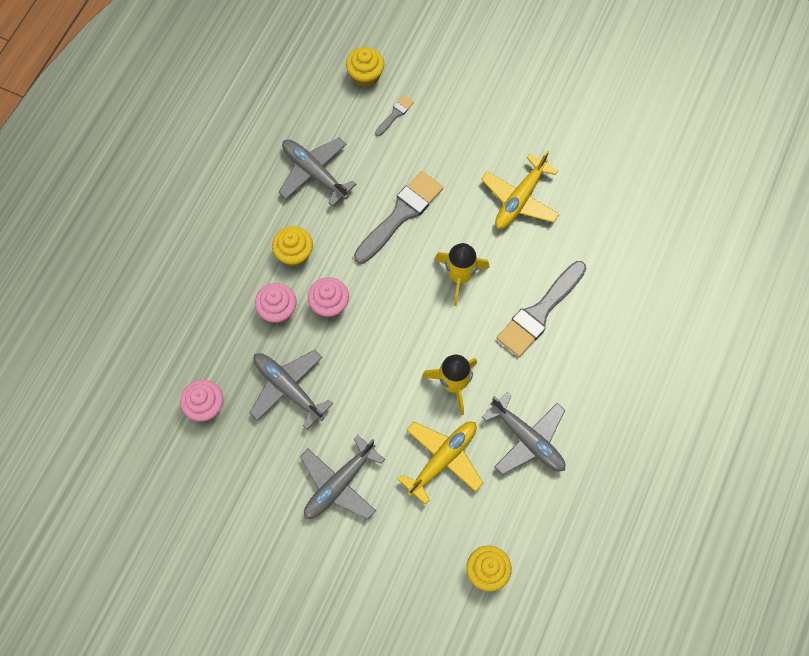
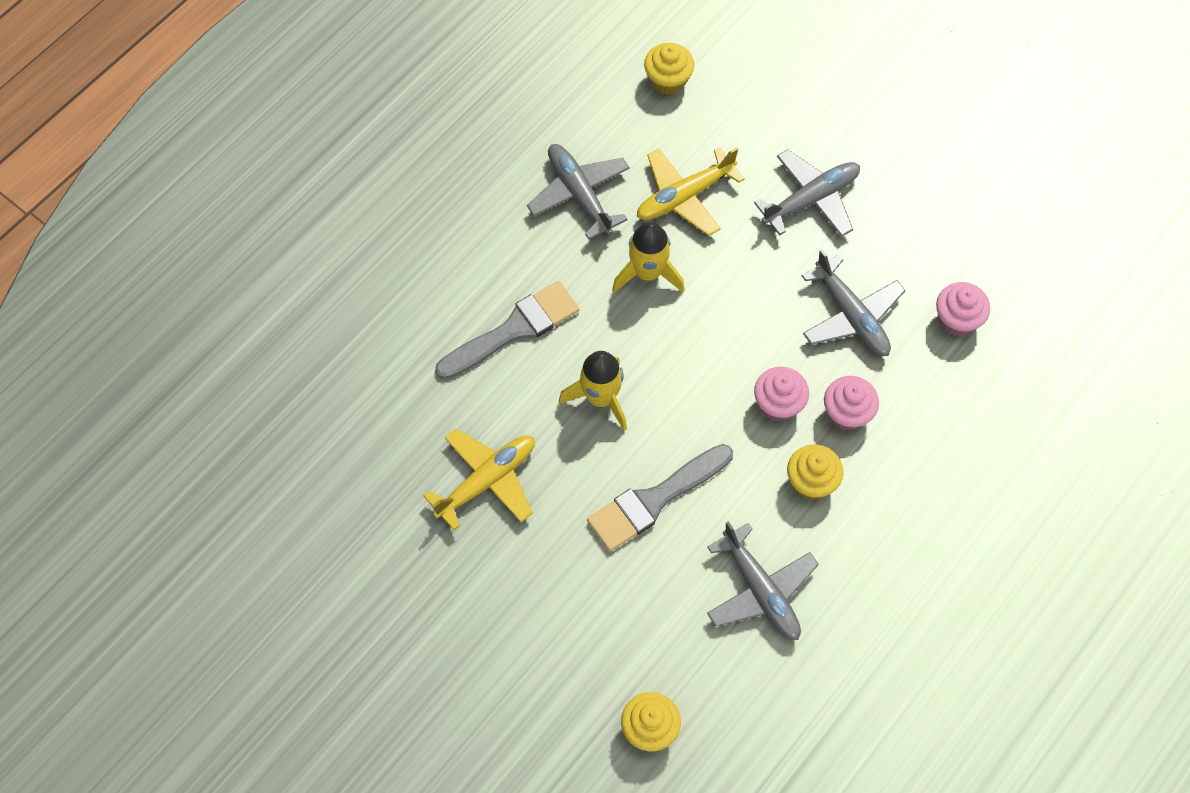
camera: 165 degrees left, 5 degrees down
(395, 115) = (623, 652): grey brush -> none

